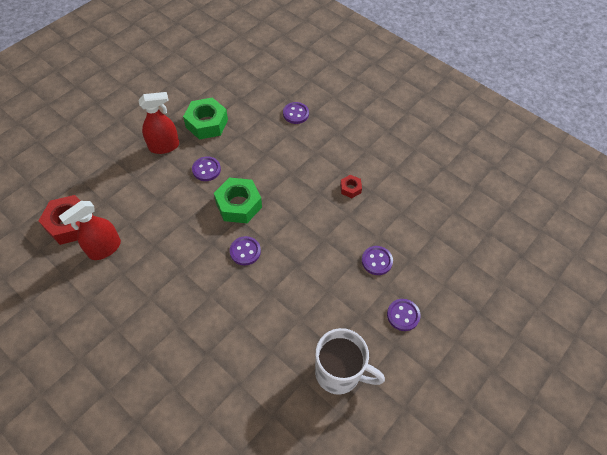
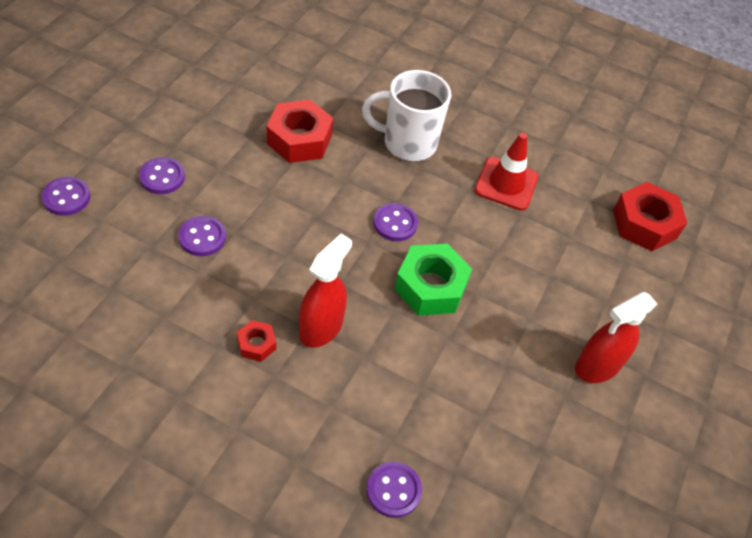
camera: 160 degrees right, 5 degrees down
(104, 248) = (579, 201): red spray bottle -> red spray bottle (321, 328)
(150, 271) = (506, 184): none -> red traffic cone
(206, 169) = (506, 336): purple button -> purple button (66, 197)
(207, 123) = (552, 429): green nut -> none
(295, 337) = (299, 139): none -> red nut
(339, 373) = (239, 114): white mug -> white mug (407, 143)

